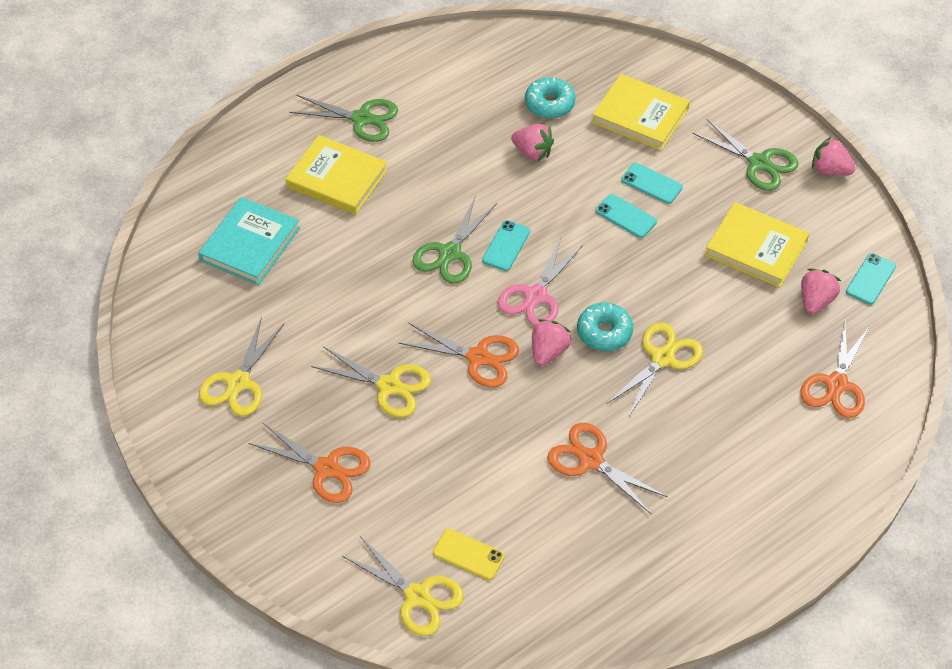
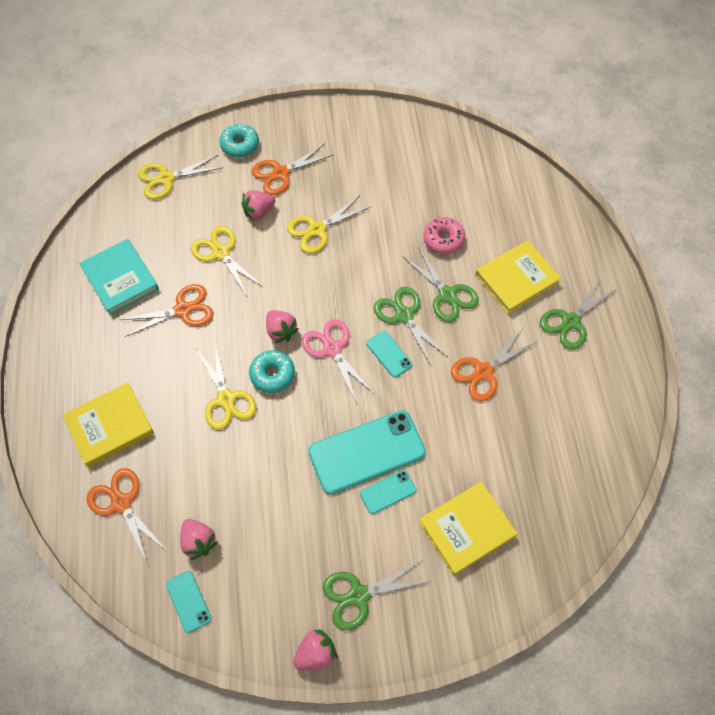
camera: 120 degrees right, 10 degrees up
(238, 383) = (373, 156): yellow scissors -> yellow scissors (220, 253)
(250, 244) = (483, 205): turquoise book -> turquoise book (120, 279)
(324, 261) = (443, 239): none -> pink donut
(397, 228) = (447, 294): none -> green scissors
(468, 554) = (172, 214): yellow phone -> none
(478, 357) = (305, 288): orange scissors -> orange scissors (483, 372)
(532, 152) = (471, 421): pink strawberry -> pink strawberry (259, 212)
(549, 104) = (518, 464): turquoise donut -> turquoise donut (240, 145)
(626, 216) = (367, 452): turquoise phone -> turquoise phone, size x2.11
(756, 248) = (275, 530): yellow book -> yellow book (110, 426)

